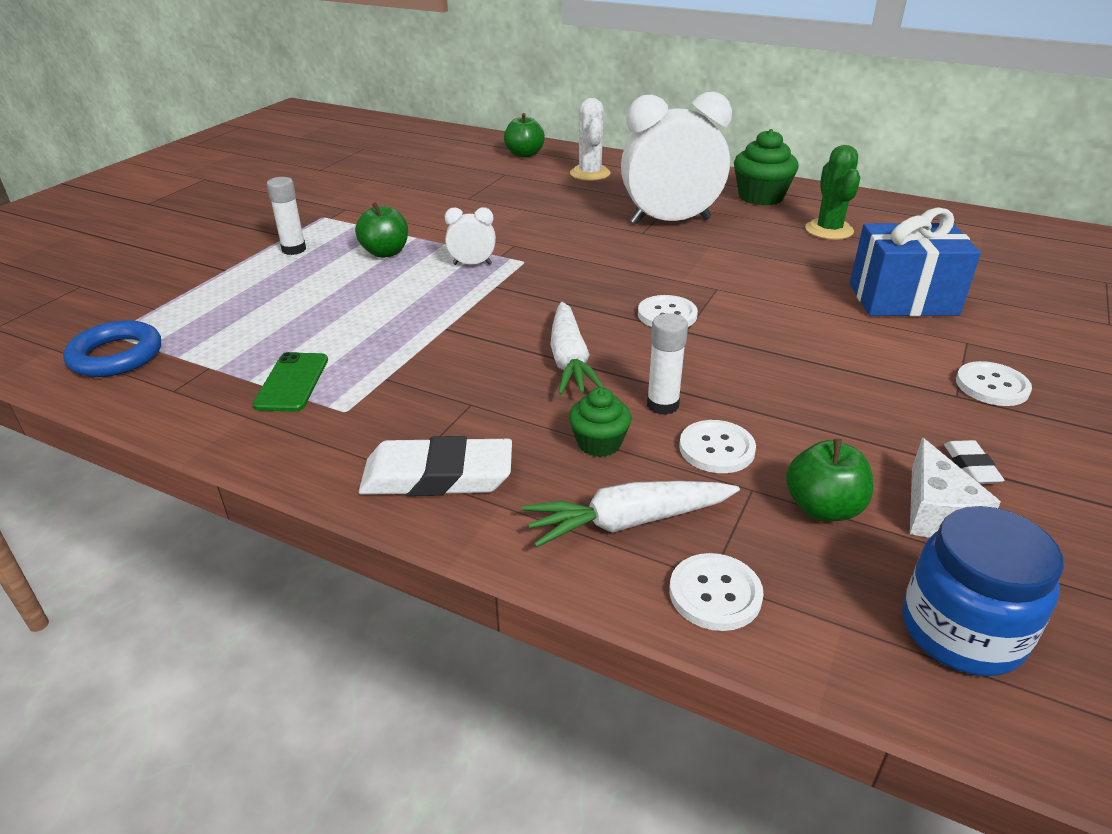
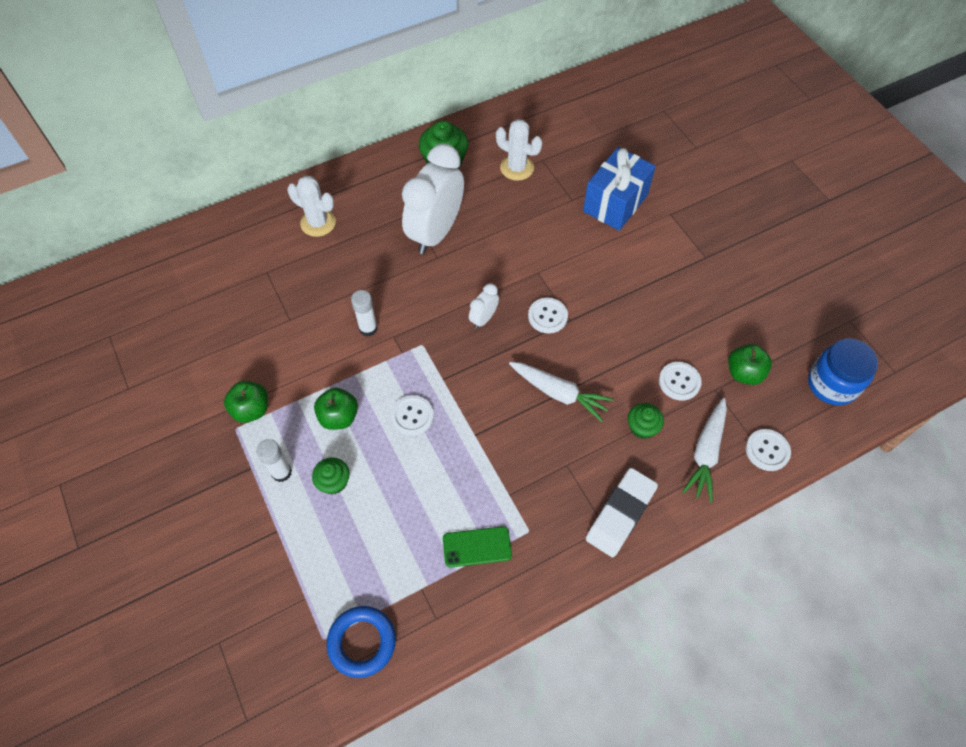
camera: 55 degrees left, 25 degrees up
(292, 382) = (477, 547): green phone -> green phone turned 45 degrees counterclockwise
(306, 276) = (334, 482): none -> green cupcake
(472, 264) = (401, 375): white clock -> white clock (483, 319)
(524, 154) = (240, 238): green apple -> green apple (251, 409)
(662, 405) = (630, 379): white glue stick -> white glue stick (368, 328)
(829, 230) = (517, 168): green cactus -> white cactus
(936, 512) = (771, 335): white cheese -> none
(971, 466) = (753, 298): white eraser -> none
(992, 386) = (709, 238): white button -> white button (412, 416)

